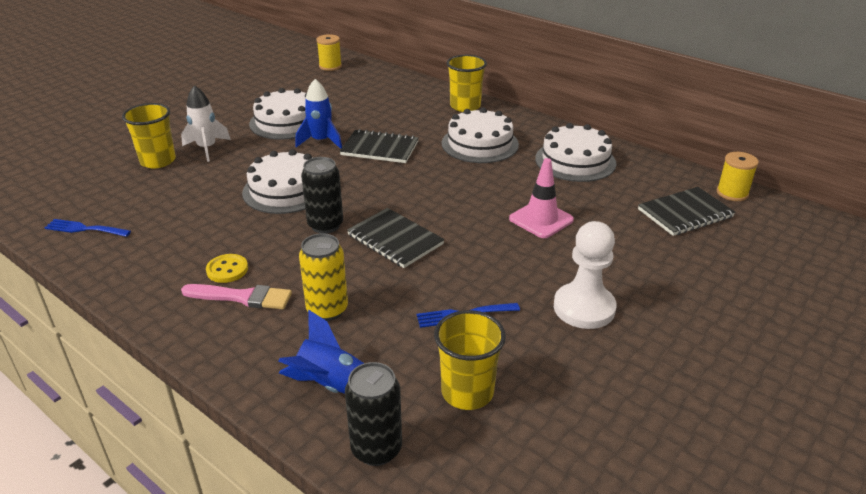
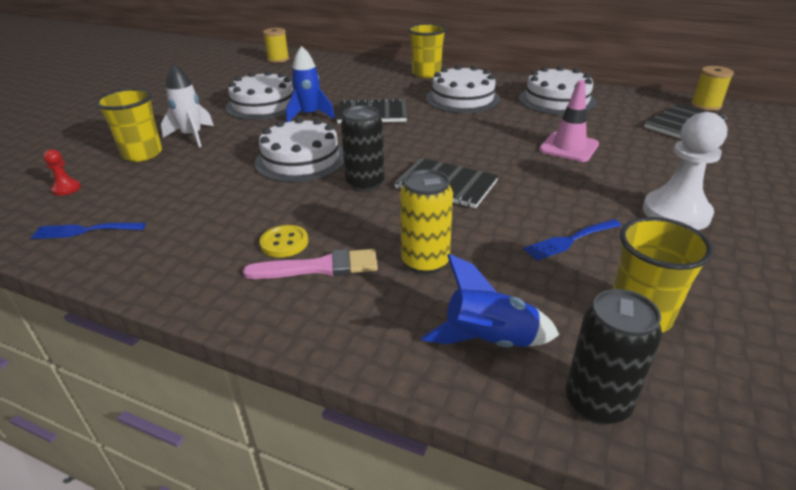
camera: 15 degrees left, 0 degrees up
(86, 186) = (66, 189): none -> red pawn

